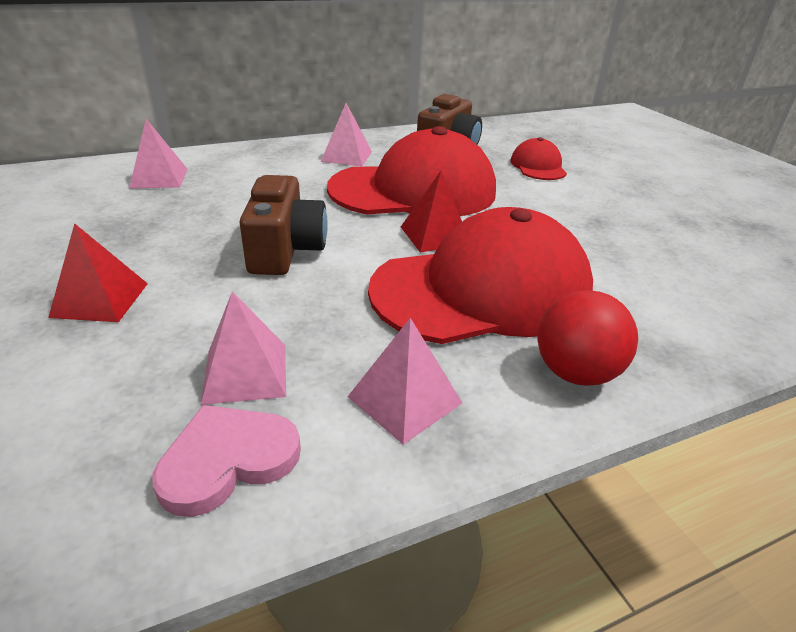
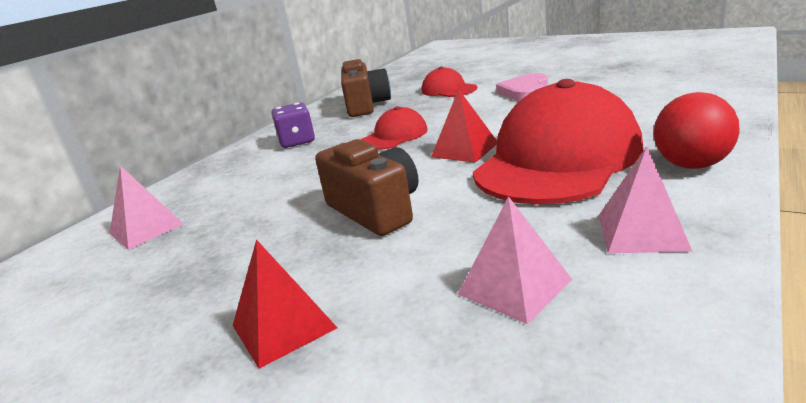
camera: 30 degrees left, 10 degrees down
(228, 460) = (620, 335): pink heart -> pink heart (525, 91)
(346, 156) = (297, 141): pink pyramid -> purple dice
(413, 190) = (394, 136): red cap -> red cap, size x0.47

